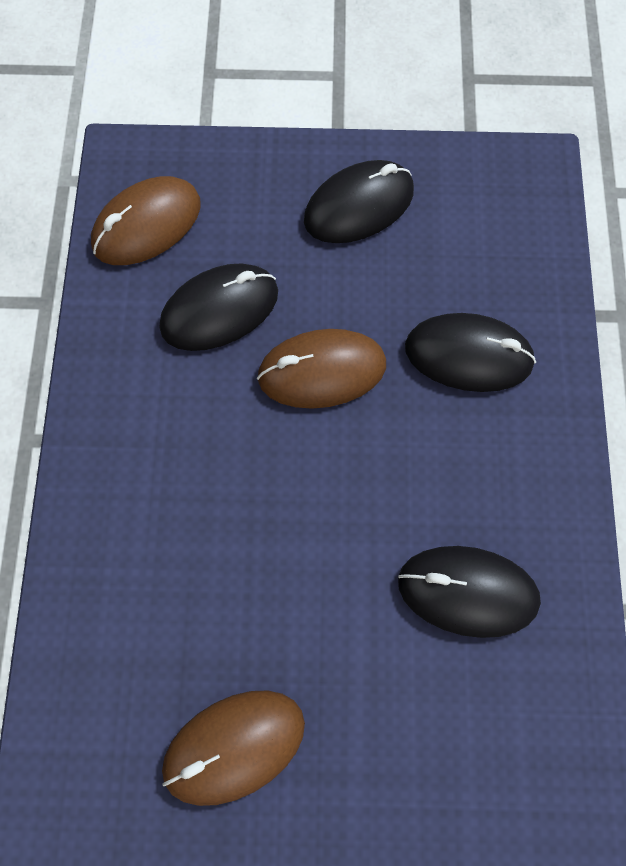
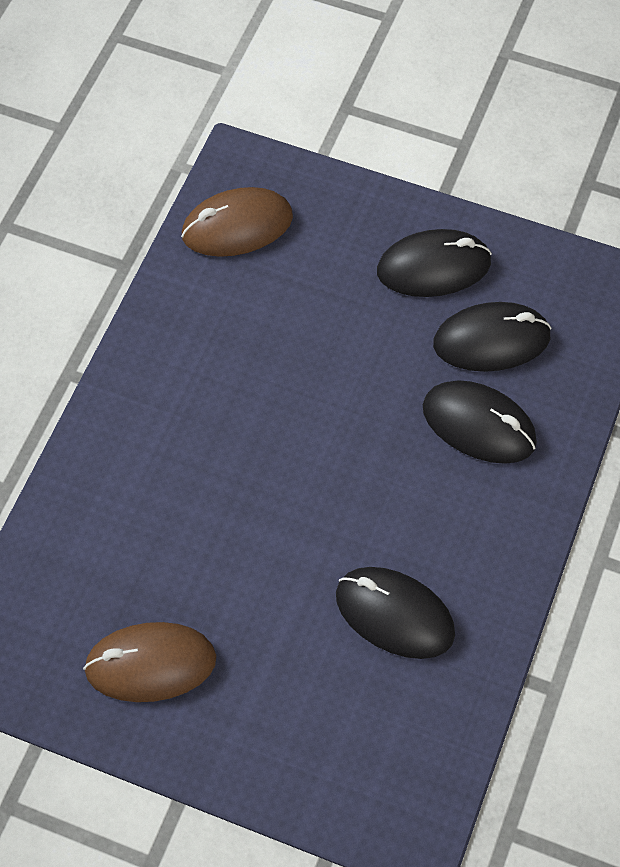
camera: 20 degrees right, 10 degrees down
(219, 310) = (273, 318): black mouse -> black mouse (491, 340)
(322, 371) = (342, 397): brown mouse -> none

